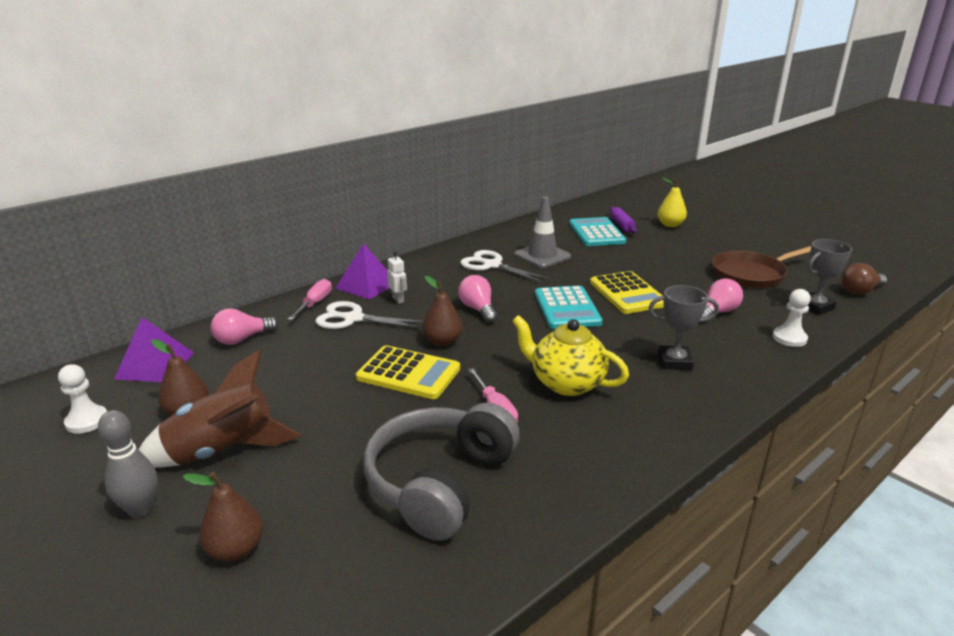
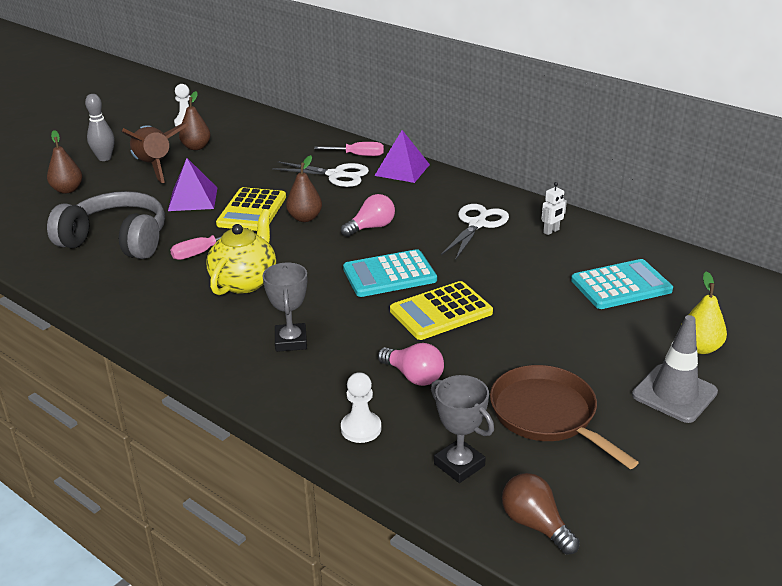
camera: 80 degrees right, 5 degrees up
(155, 365) = (251, 124): purple pyramid -> purple pyramid (193, 199)
(242, 339) = (292, 142): pink light bulb -> none
(353, 319) = (336, 175): white scissors -> white scissors turned 105 degrees clockwise
(398, 300) = (377, 188): white robot -> white robot (551, 231)
(542, 256) = (520, 252): grey traffic cone -> grey traffic cone (674, 393)
(622, 225) = (666, 305): purple rolling pin -> none

